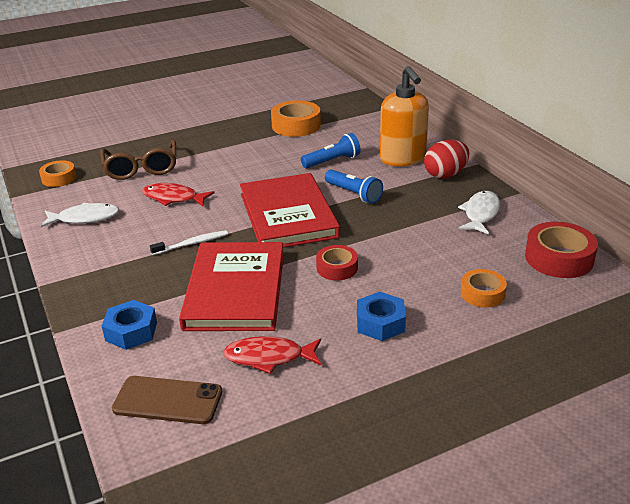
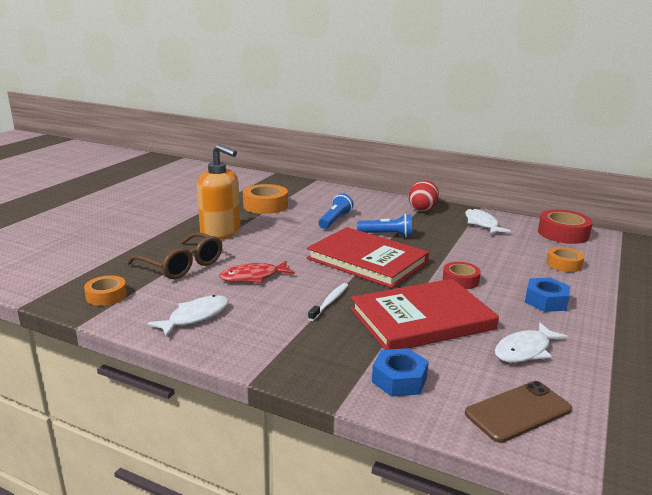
camera: 40 degrees left, 10 degrees down
(235, 290) = (422, 319): red book -> red book turned 75 degrees counterclockwise
(269, 357) = (525, 350): red fish -> white fish
(403, 159) = (379, 207): orange soap dispenser -> orange soap dispenser (221, 232)

